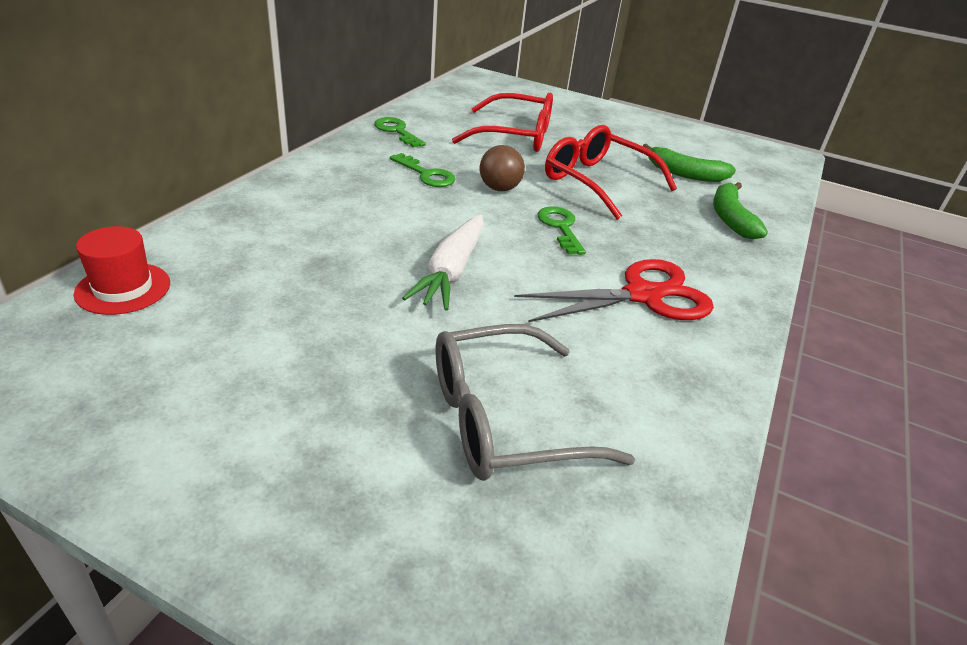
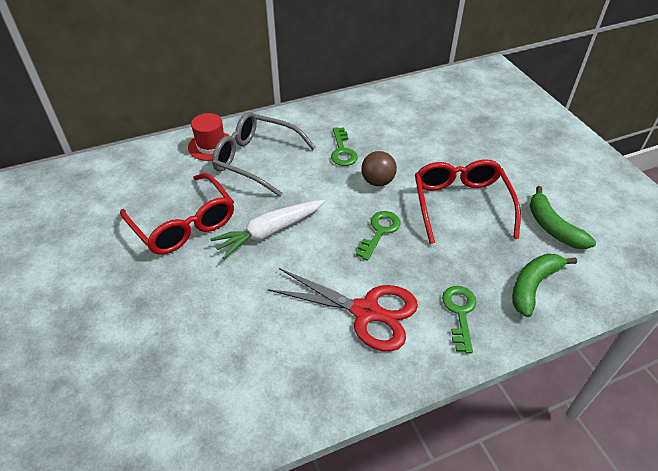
camera: 45 degrees right, 10 degrees up
(123, 288) = (113, 169): red hat -> red hat (211, 146)
(396, 131) = (365, 106): green key -> green key (459, 313)
(504, 419) = (183, 341): grey glasses -> grey glasses (256, 159)
(516, 136) = (449, 138): red glasses -> red glasses (184, 224)

